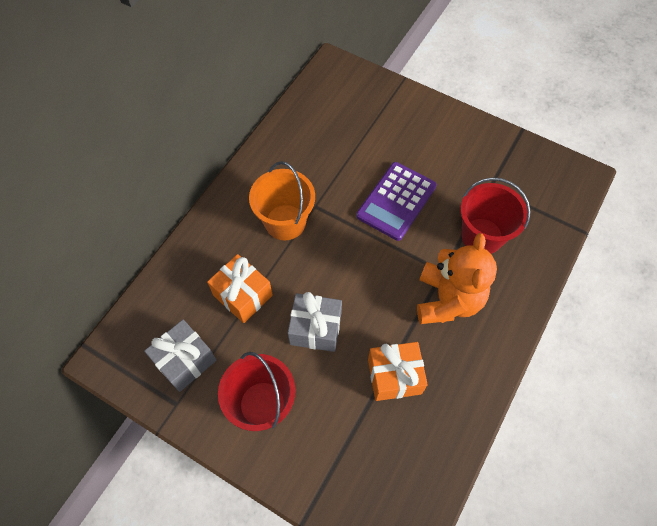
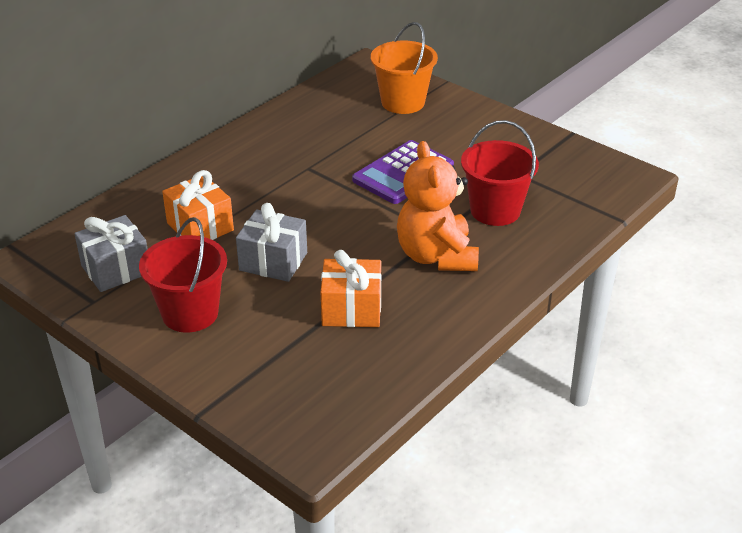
camera: 10 degrees right, 25 degrees down
(285, 222) = (269, 176): orange bucket -> orange bucket (403, 102)
(447, 300) = (436, 256): orange teddy bear -> orange teddy bear turned 150 degrees clockwise

